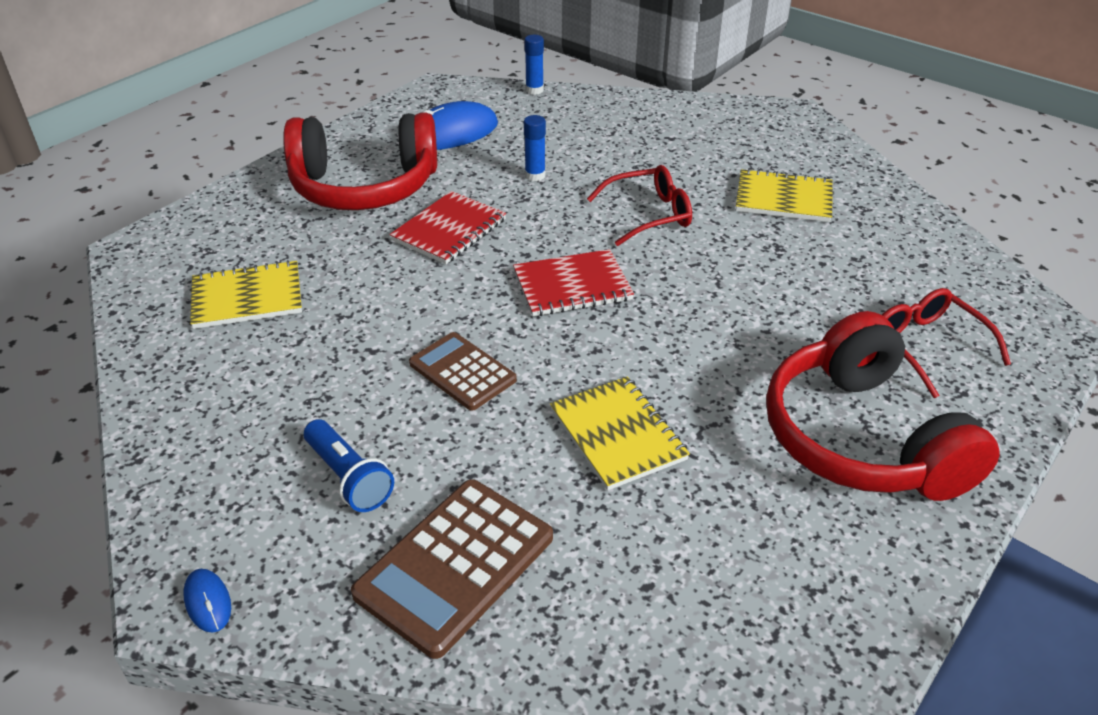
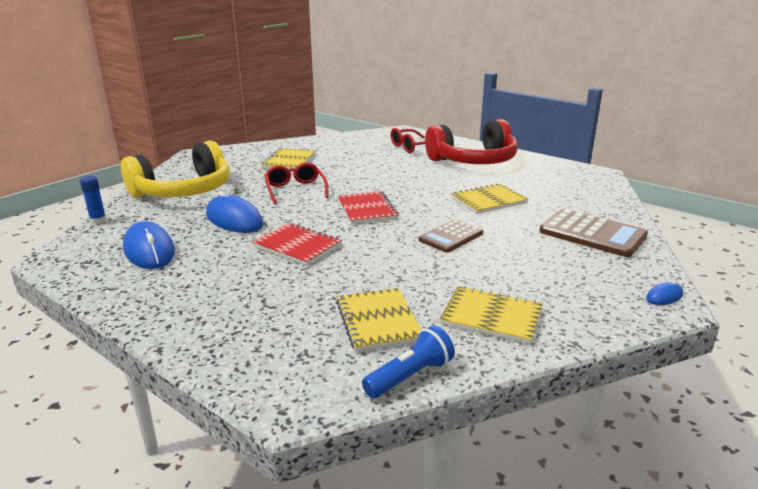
camera: 90 degrees left, 15 degrees down
(223, 390) = (491, 317): none -> yellow notebook
(348, 478) = (551, 264): blue flashlight -> blue flashlight (410, 376)
(364, 187) = (220, 283): red headphones -> none
(535, 176) = (234, 220): blue glue stick -> blue mouse
(633, 127) = (184, 191): none -> yellow headphones

